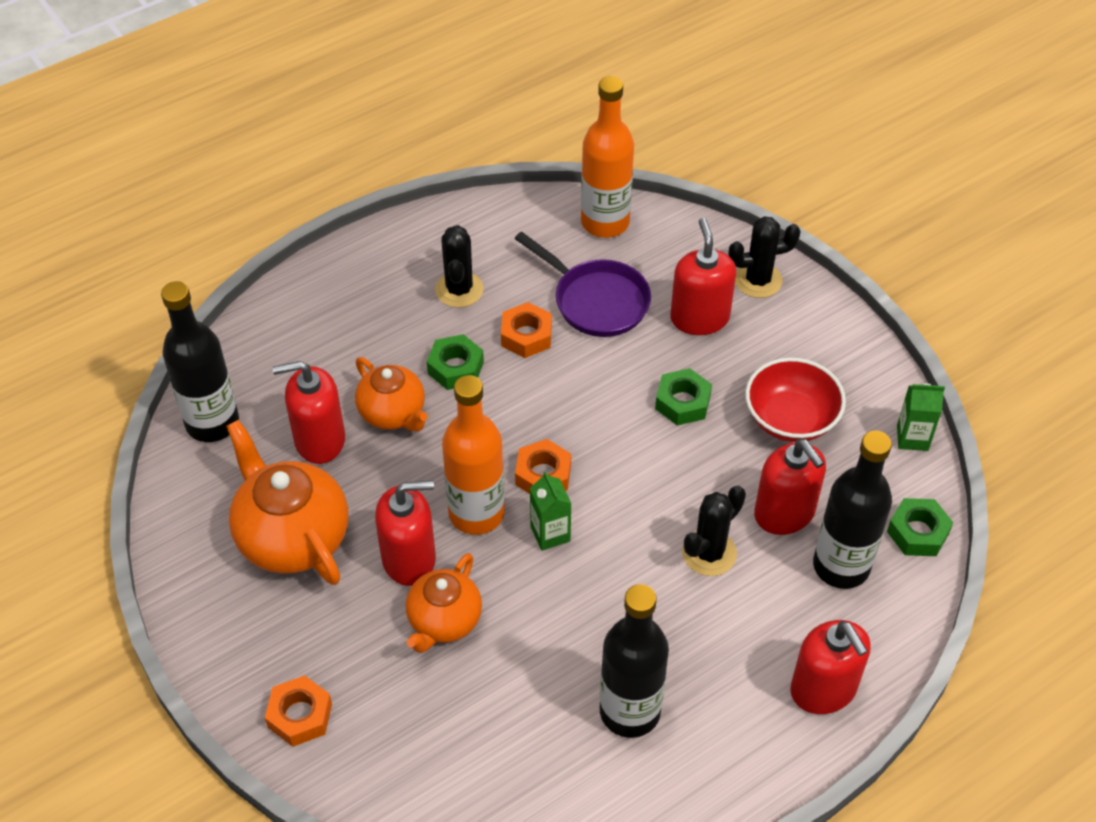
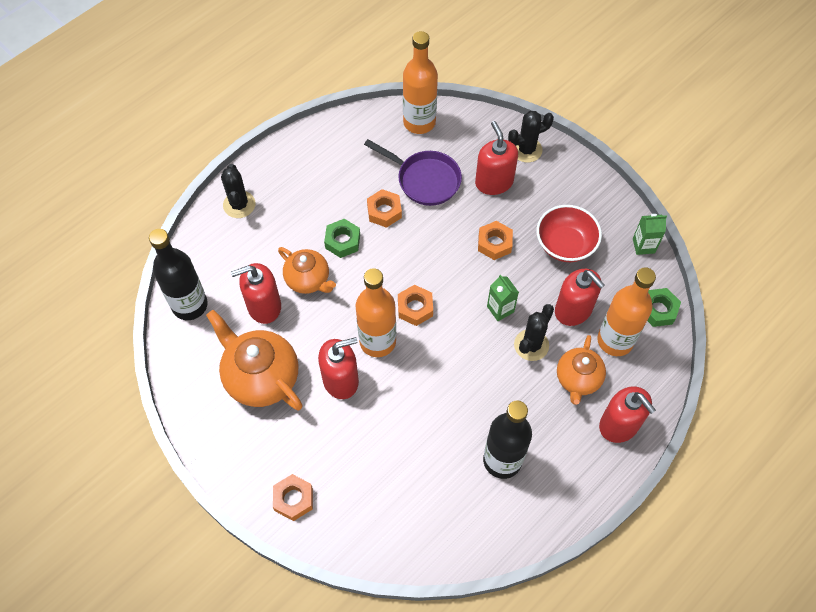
camera: 10 degrees left, 10 degrees up
(444, 621) = (372, 419): orange teapot -> orange teapot (578, 379)
(459, 290) = (333, 185): black cactus -> black cactus (239, 205)
(550, 534) = (428, 348): green carton -> green carton (500, 309)
(682, 402) = (494, 243): green nut -> orange nut
(841, 566) = (615, 340): black bottle -> orange bottle

